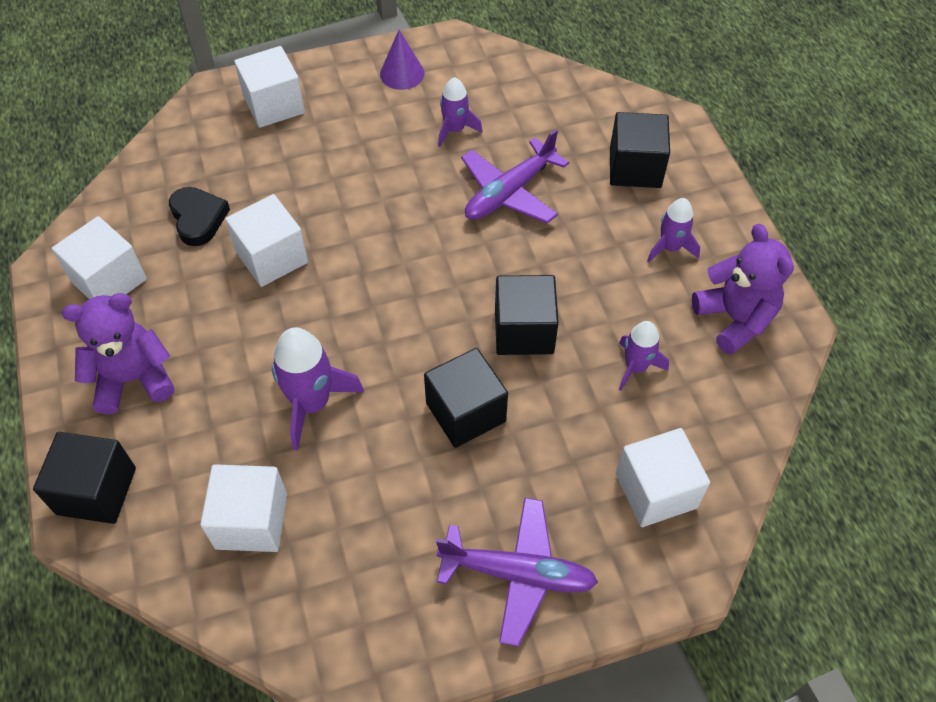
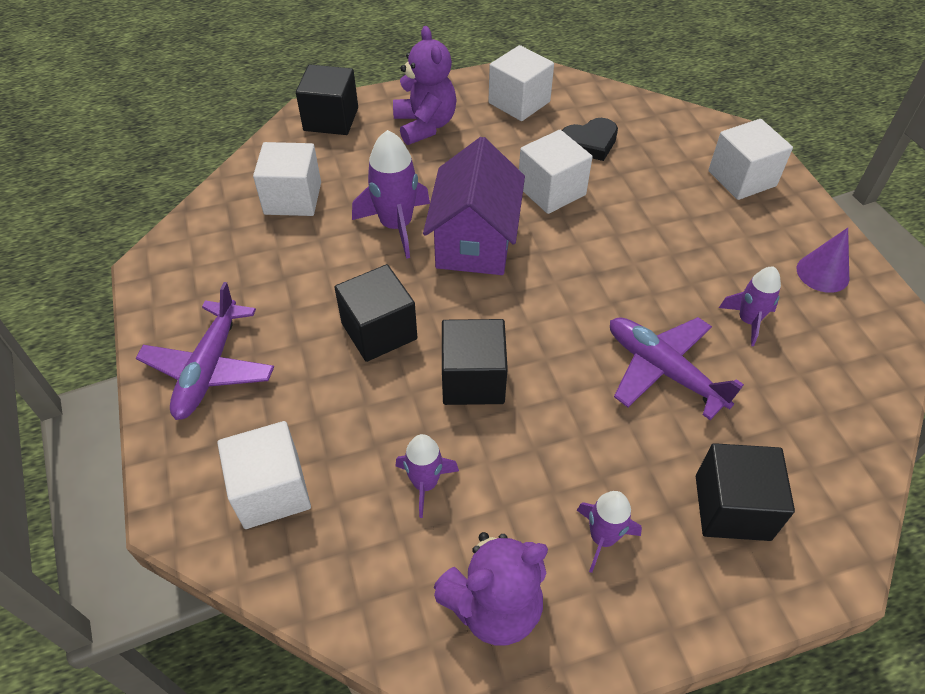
camera: 90 degrees right, 5 degrees down
(343, 328) = (474, 242): none -> purple house

